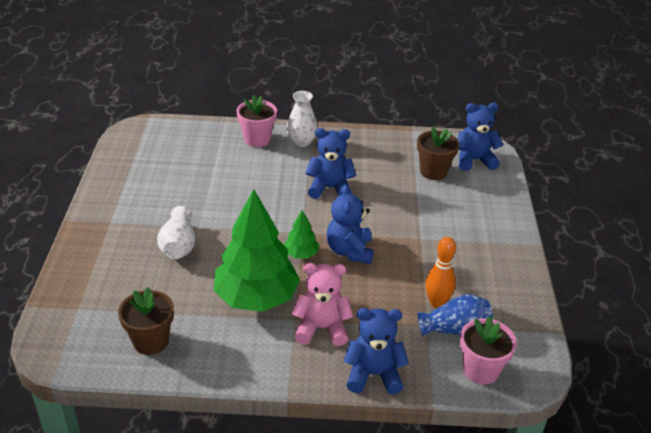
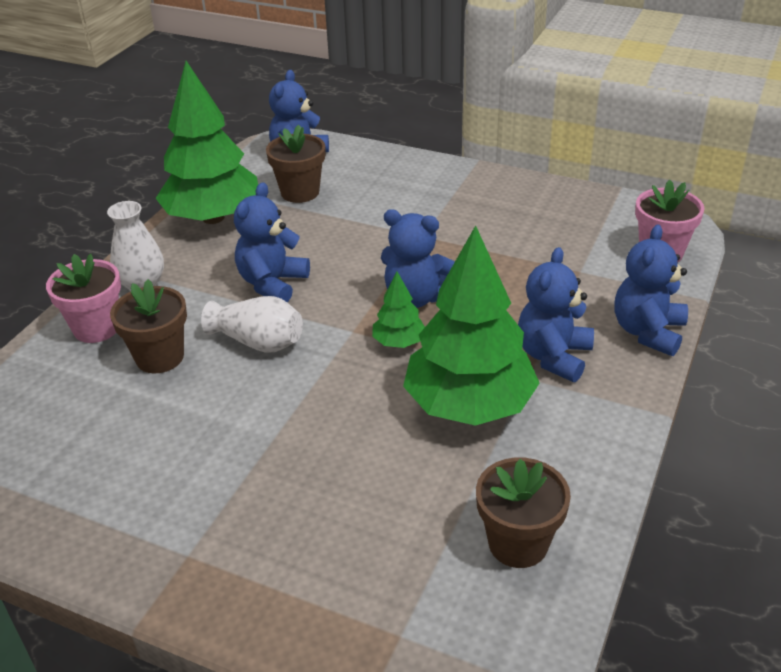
camera: 65 degrees left, 0 degrees up
(178, 246) = (308, 470): white vase -> white vase (258, 342)
(244, 168) = (160, 357): none -> brown flower pot
(321, 328) = (553, 356): pink teddy bear -> blue teddy bear
(381, 146) = (213, 217): none -> green tree
(437, 303) = (543, 253): orange bowling pin -> none
(455, 329) = (591, 252): blue vase -> none

